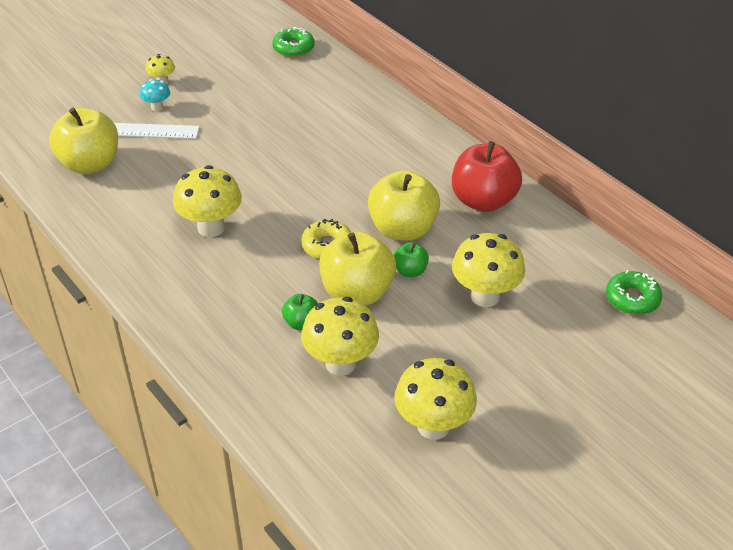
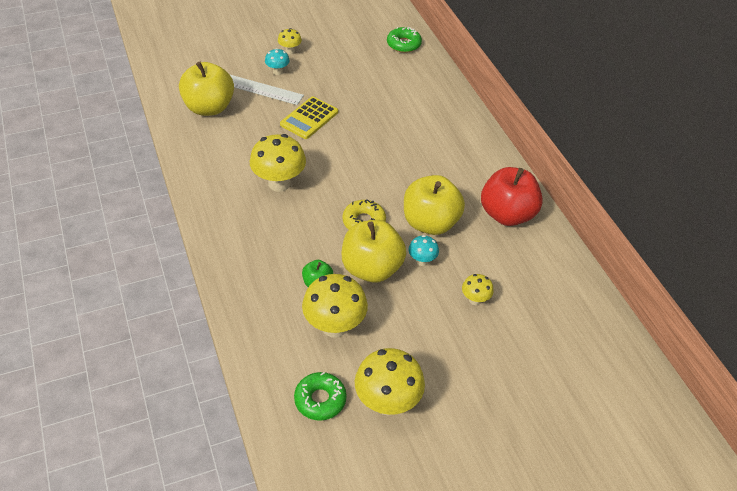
camera: 15 degrees right, 5 degrees up
(217, 150) = (309, 118): none -> yellow calculator
(410, 271) = (422, 261): green apple -> turquoise mushroom
(485, 296) = (475, 300): yellow mushroom -> yellow mushroom, size x0.51
(632, 299) = (601, 335): green donut -> green donut (320, 400)

